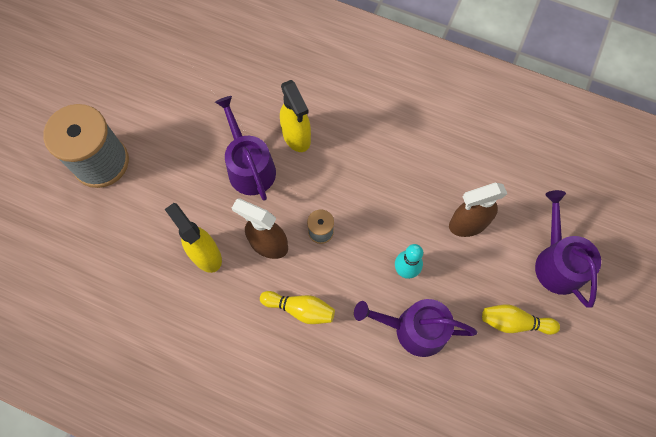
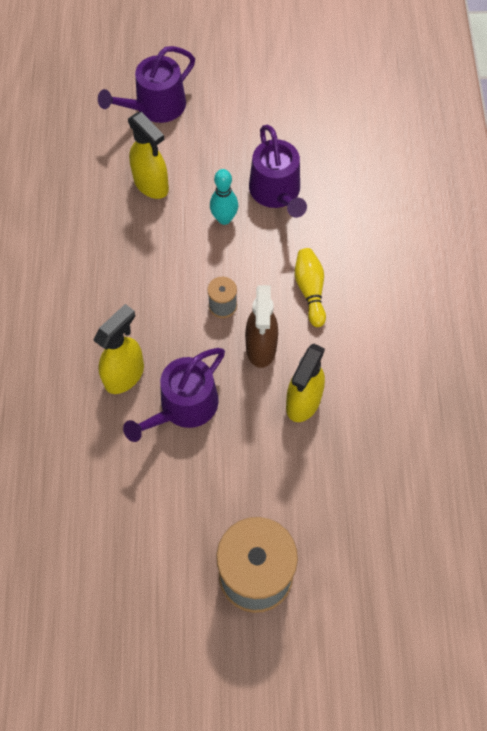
camera: 115 degrees left, 5 degrees down
(467, 224) = (151, 185): brown spray bottle -> yellow spray bottle
(514, 322) = (229, 121): yellow bowling pin -> none

